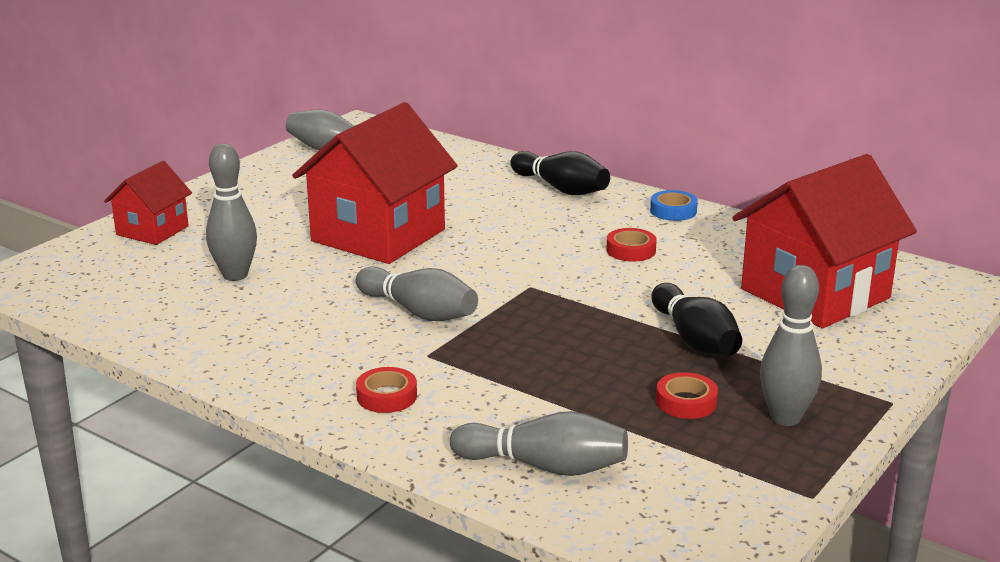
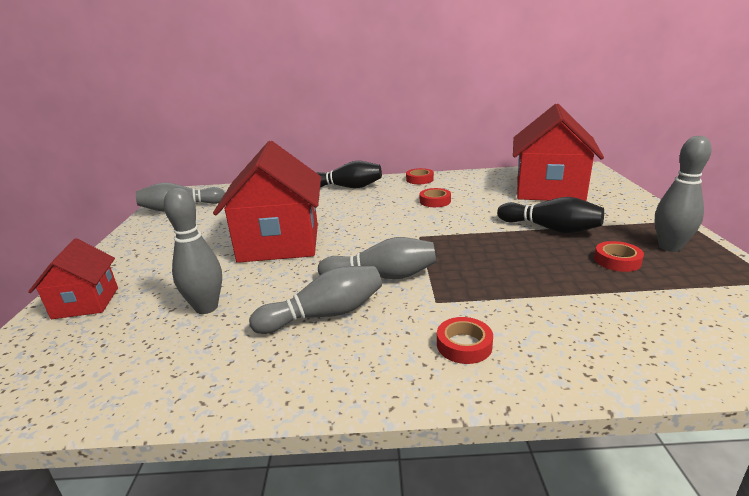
camera: 35 degrees left, 0 degrees up
(545, 466) = (647, 340): grey bowling pin -> grey bowling pin (325, 315)
(673, 211) = (419, 179): blue tape -> red tape

